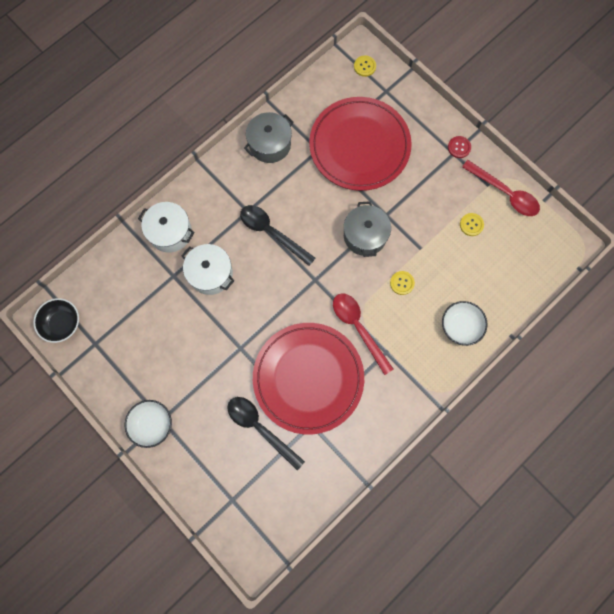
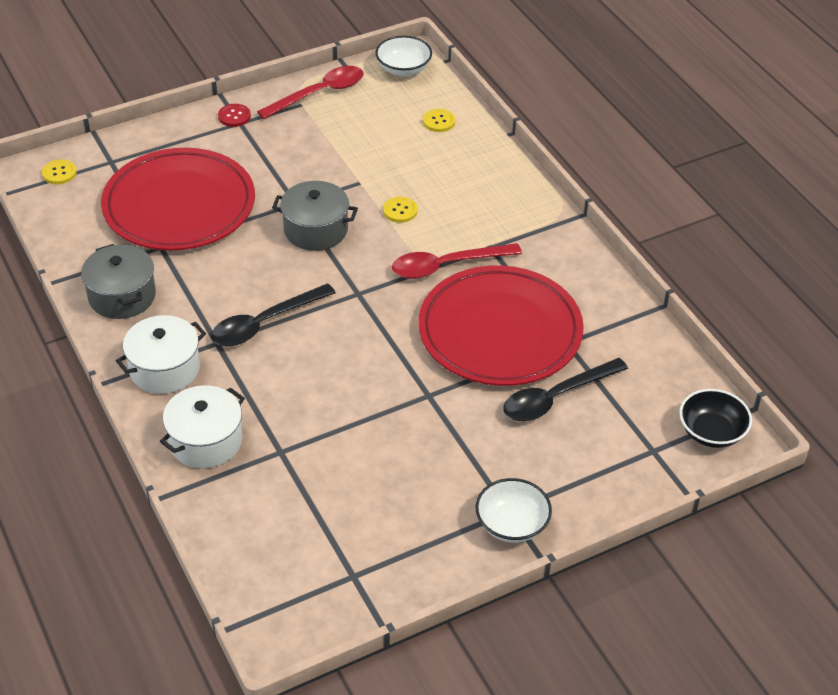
camera: 75 degrees left, 30 degrees down
(62, 323) = (299, 616): black bowl -> black bowl (711, 432)
(210, 274) = (297, 406): white pot -> white pot (164, 369)
(460, 326) = (480, 172): white bowl -> white bowl (403, 69)
(471, 225) = (348, 131): yellow button -> yellow button (439, 121)

